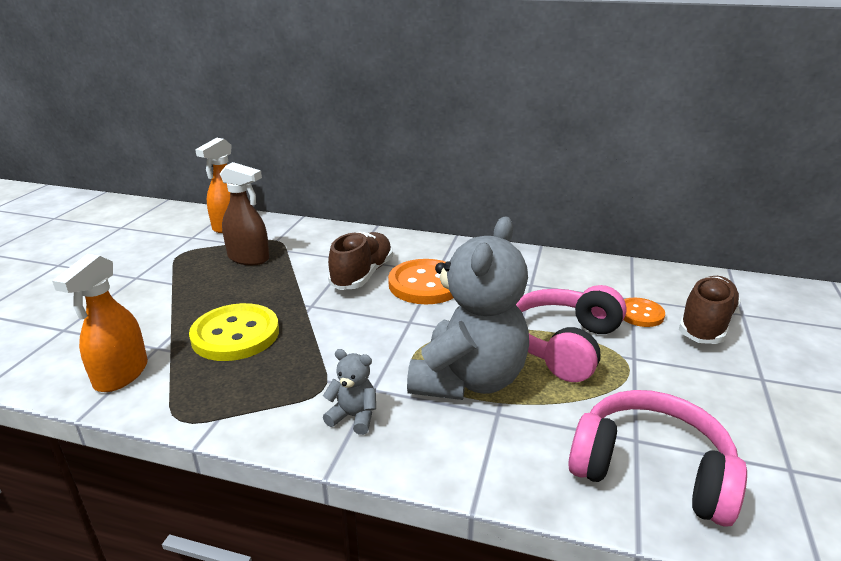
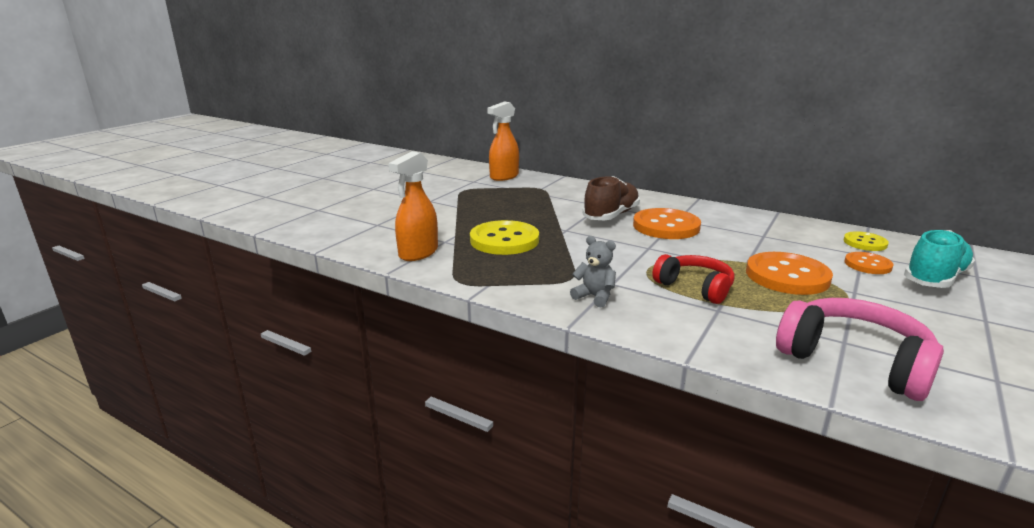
camera: 15 degrees right, 5 degrees down
(249, 258) = (518, 197): brown spray bottle -> none
(468, 380) = (695, 287): grey teddy bear -> red headphones
(563, 344) = (787, 276): pink headphones -> orange button
(632, 281) = (865, 243): none -> yellow button
(706, 324) = (935, 278): brown shoe -> turquoise shoe

